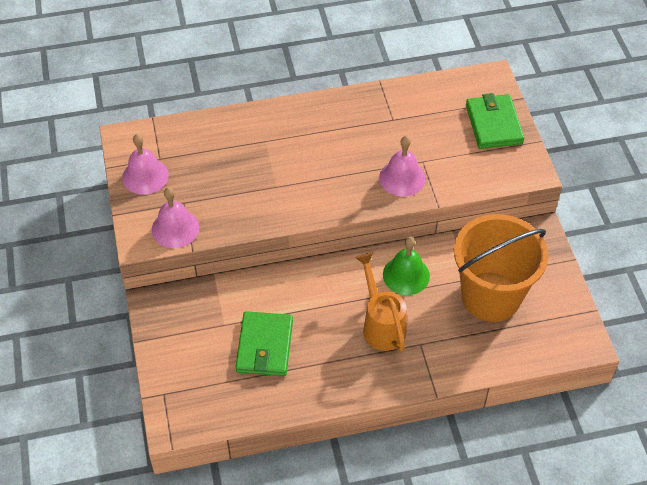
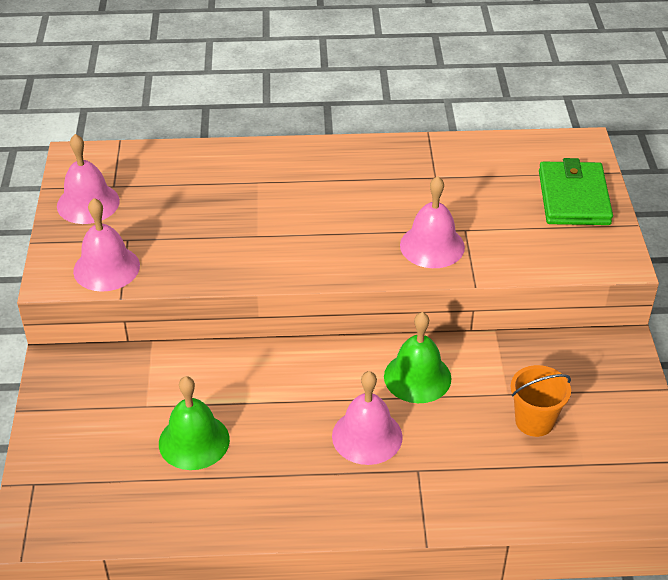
camera: 10 degrees right, 10 degrees down
(264, 346) = (194, 441): green wallet -> green bell
(381, 324) = (367, 436): orange watering can -> pink bell
(491, 296) = (534, 421): orange bucket -> orange bucket, size x0.45

